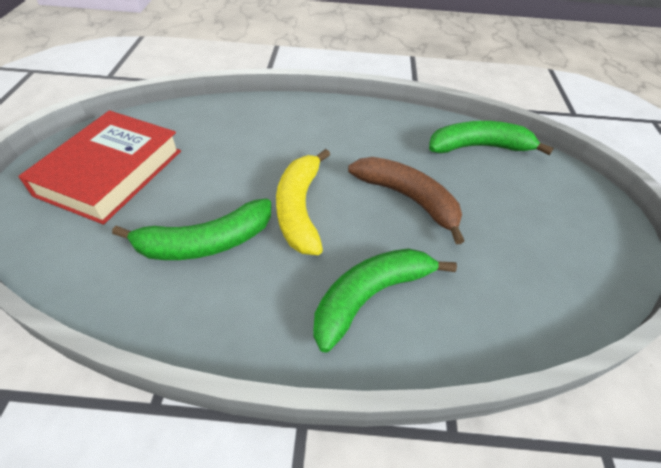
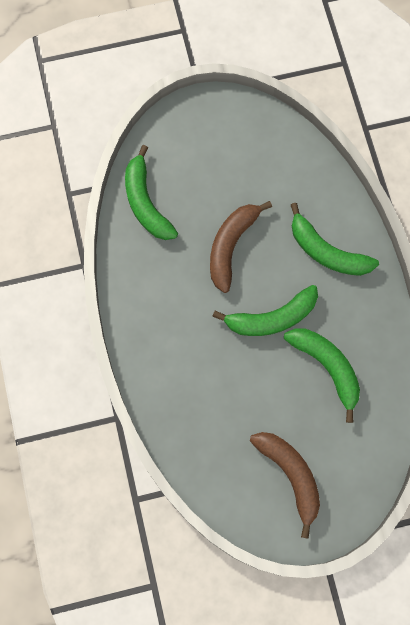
camera: 105 degrees left, 25 degrees up
(111, 172) = (290, 475): red book -> brown banana
(299, 209) = (272, 318): yellow banana -> green banana

